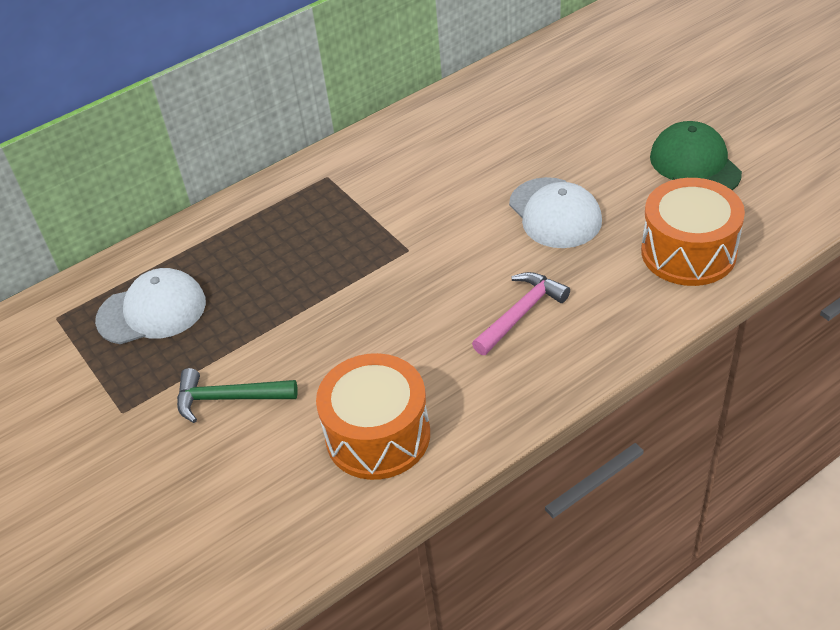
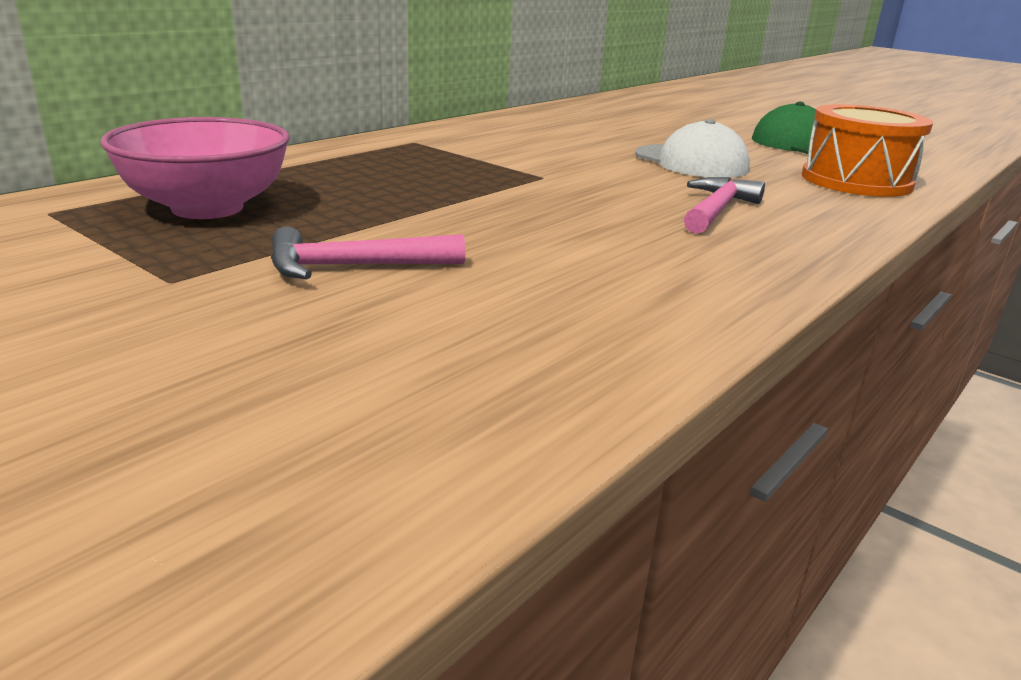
camera: 20 degrees left, 20 degrees down
(152, 311) = (207, 208): white cap -> pink bowl
(228, 398) = (354, 267): green hammer -> pink hammer
(378, 435) = (610, 290): orange drum -> none

